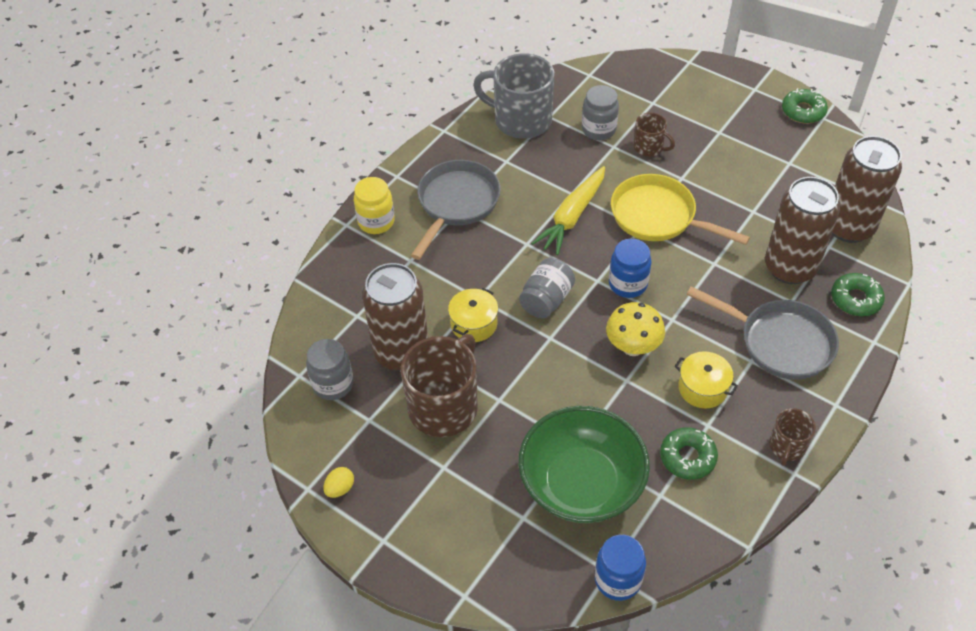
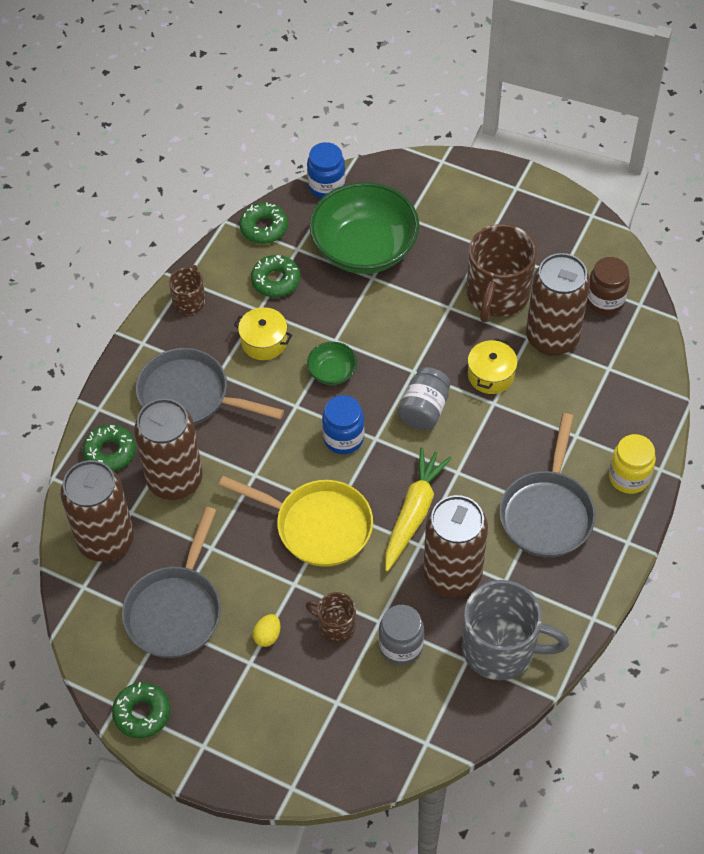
camera: 170 degrees right, 5 degrees up
(333, 384) = (605, 300): grey jar -> brown jar
(340, 488) = (565, 219): yellow egg -> yellow egg (267, 636)
(548, 170) = (452, 574): none -> brown can
(632, 347) = (332, 372): yellow mushroom -> green bowl
(700, 530) = (264, 228): none -> green donut
(781, 171) = (176, 610): none -> grey pan

